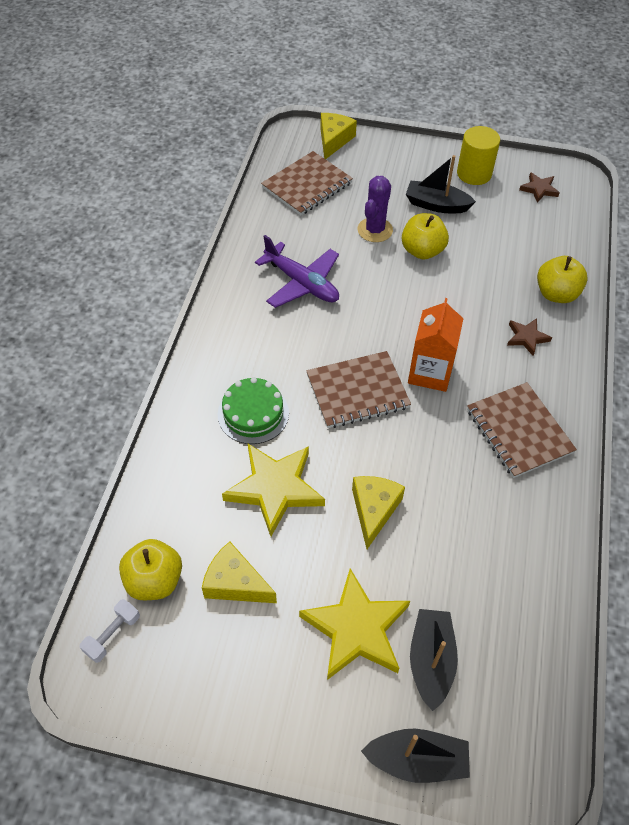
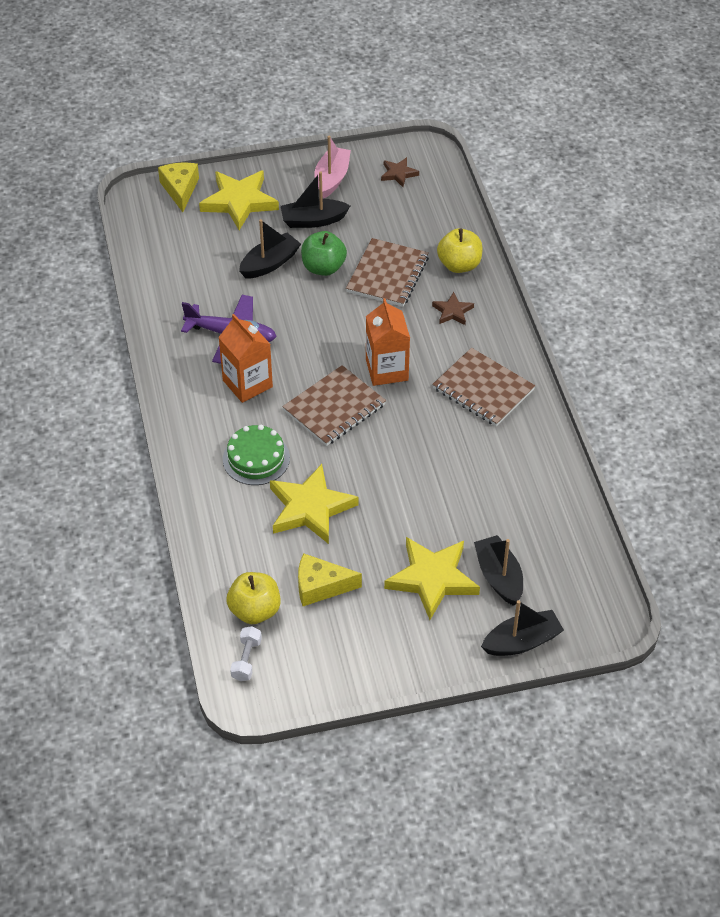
camera: 25 degrees left, 5 degrees down
(289, 335) = (247, 384): none -> orange carton
(307, 185) = (181, 243): brown notebook -> brown notebook (387, 274)
(374, 510) = (399, 492): yellow cheese -> none
(375, 230) = (270, 263): purple cactus -> black boat
(379, 167) = (239, 202): none -> yellow star
(422, 251) = (323, 267): yellow apple -> green apple
(474, 173) = (332, 178): yellow cylinder -> pink boat

